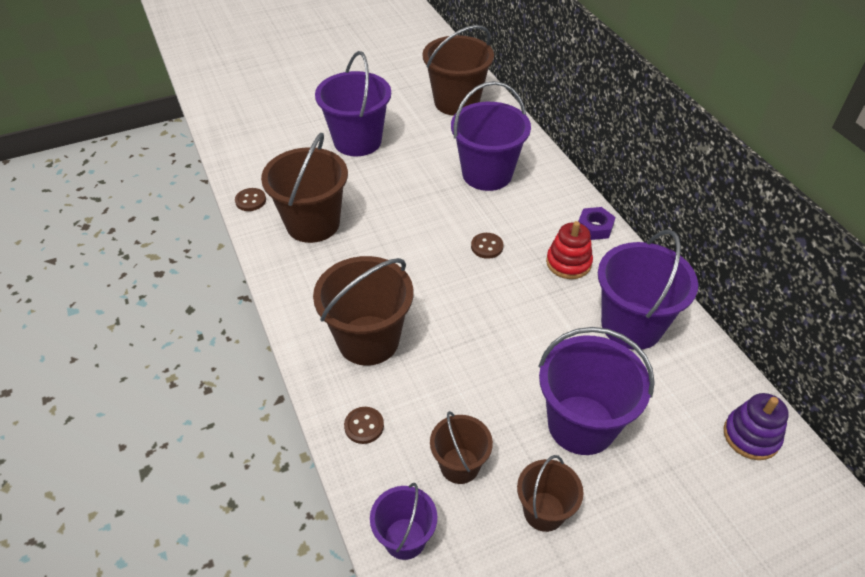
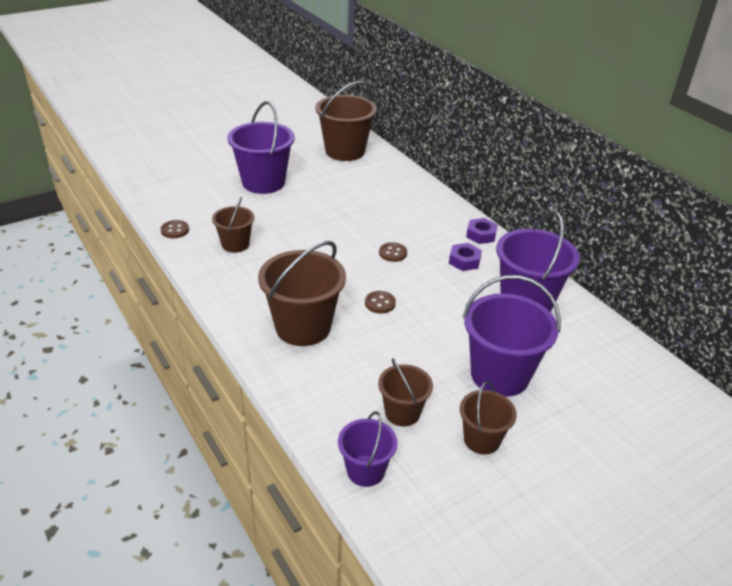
camera: 10 degrees left, 10 degrees down
(313, 223) = (235, 244): brown bucket -> brown bucket, size x0.57
(364, 426) = (312, 391): brown button -> brown button (380, 303)
(487, 174) = (382, 201): purple bucket -> none
(568, 263) = (464, 261): red stacking toy -> purple nut
(751, 436) = (639, 372): purple stacking toy -> none

